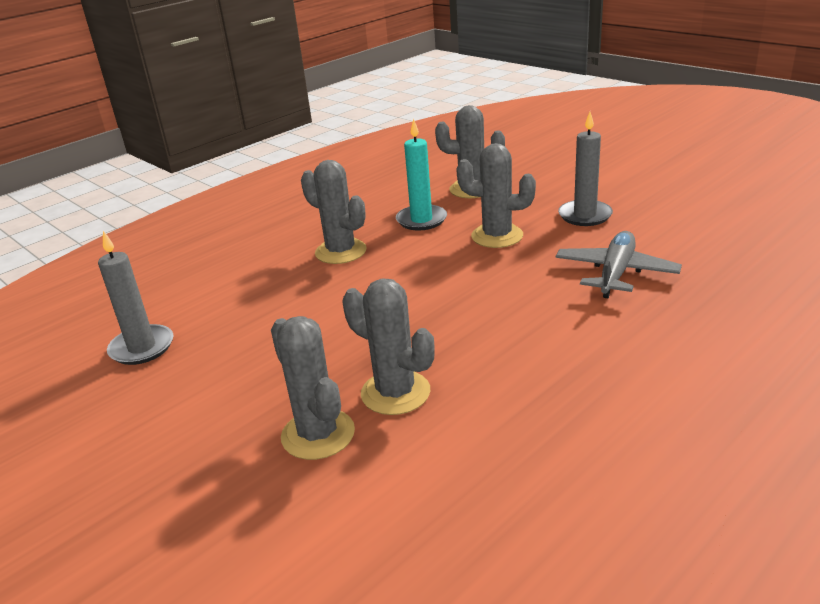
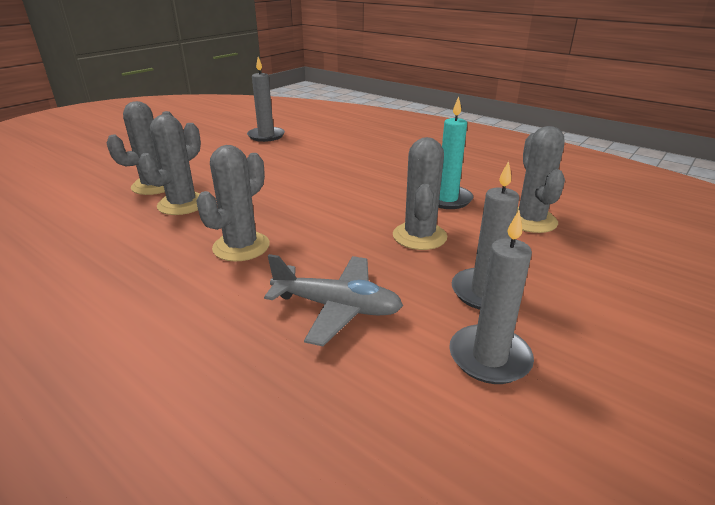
camera: 80 degrees right, 0 degrees up
(341, 252) = (382, 173): grey cactus -> grey cactus (241, 247)
(659, 220) = (489, 357): none -> grey candle

